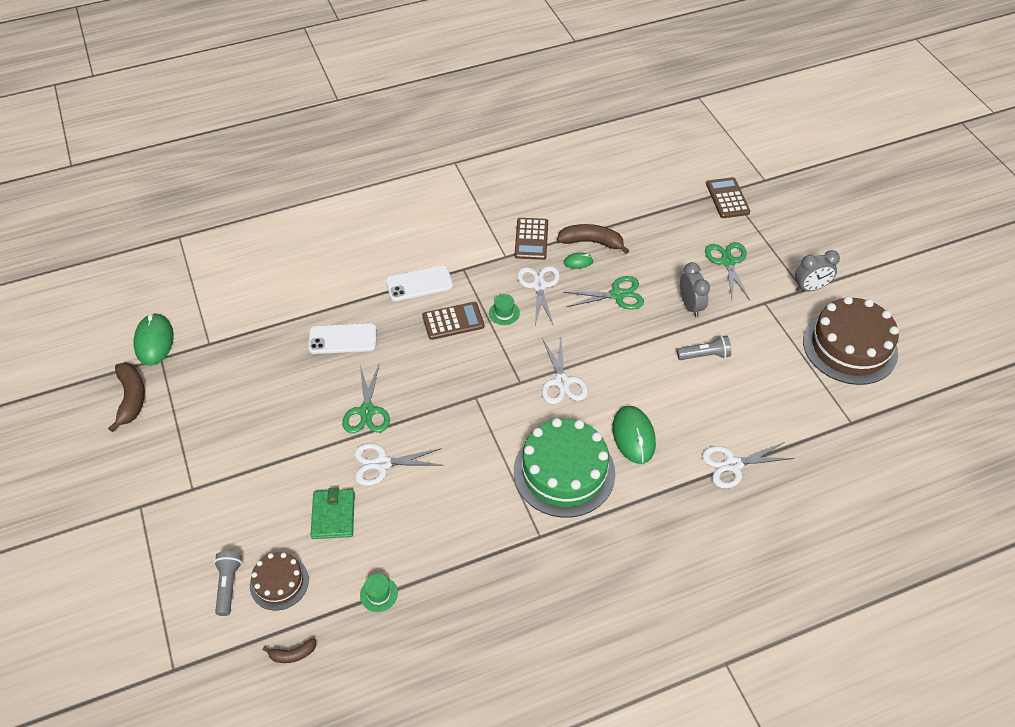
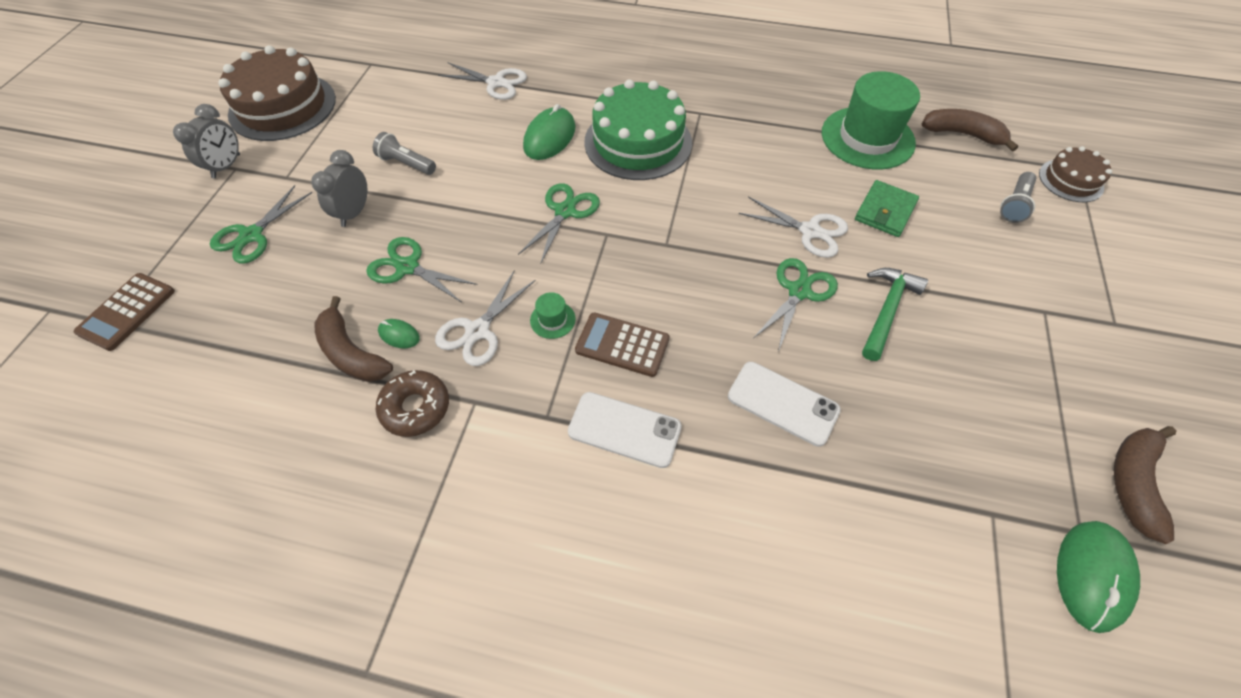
camera: 145 degrees left, 5 degrees up
(279, 582) = (960, 185): brown cake -> brown cake (1070, 180)
(292, 654) = (962, 134): brown banana -> brown banana, size x1.82
(302, 429) = (887, 310): none -> green hammer
(379, 594) = (867, 138): green hat -> green hat, size x2.50
(531, 239) = (415, 407): brown calculator -> brown donut
(562, 382) = (565, 211): white scissors -> green scissors
(810, 288) = (226, 166): grey clock -> grey clock turned 90 degrees clockwise

